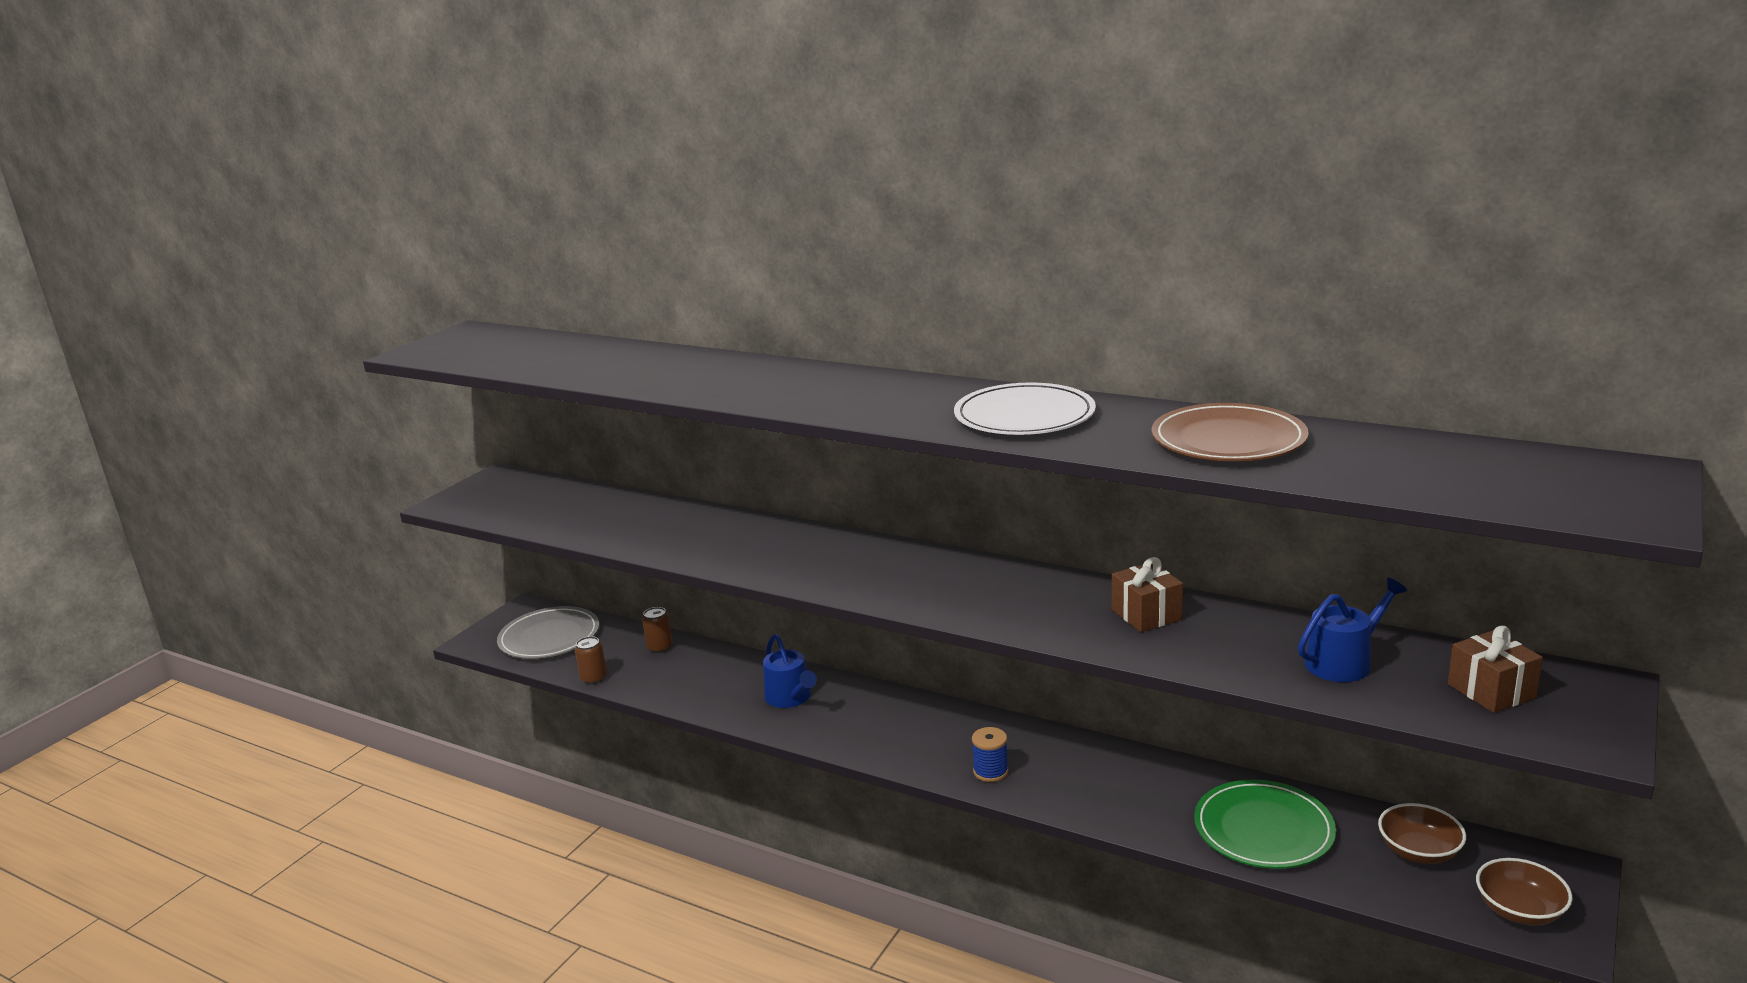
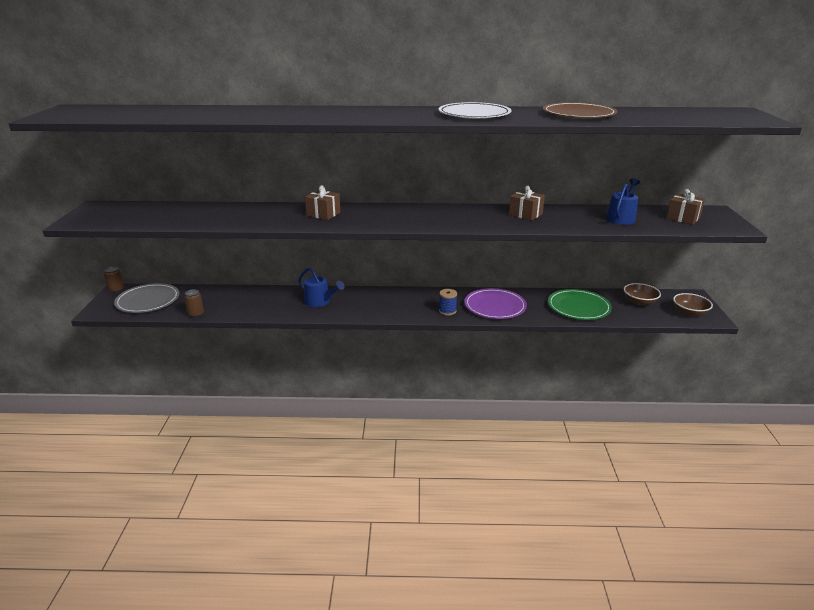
camera: 30 degrees left, 5 degrees up
(660, 647) = (223, 293): brown can -> brown can (116, 290)
(791, 549) = (323, 214): none -> brown gift
(1090, 783) = (495, 306): none -> purple plate

